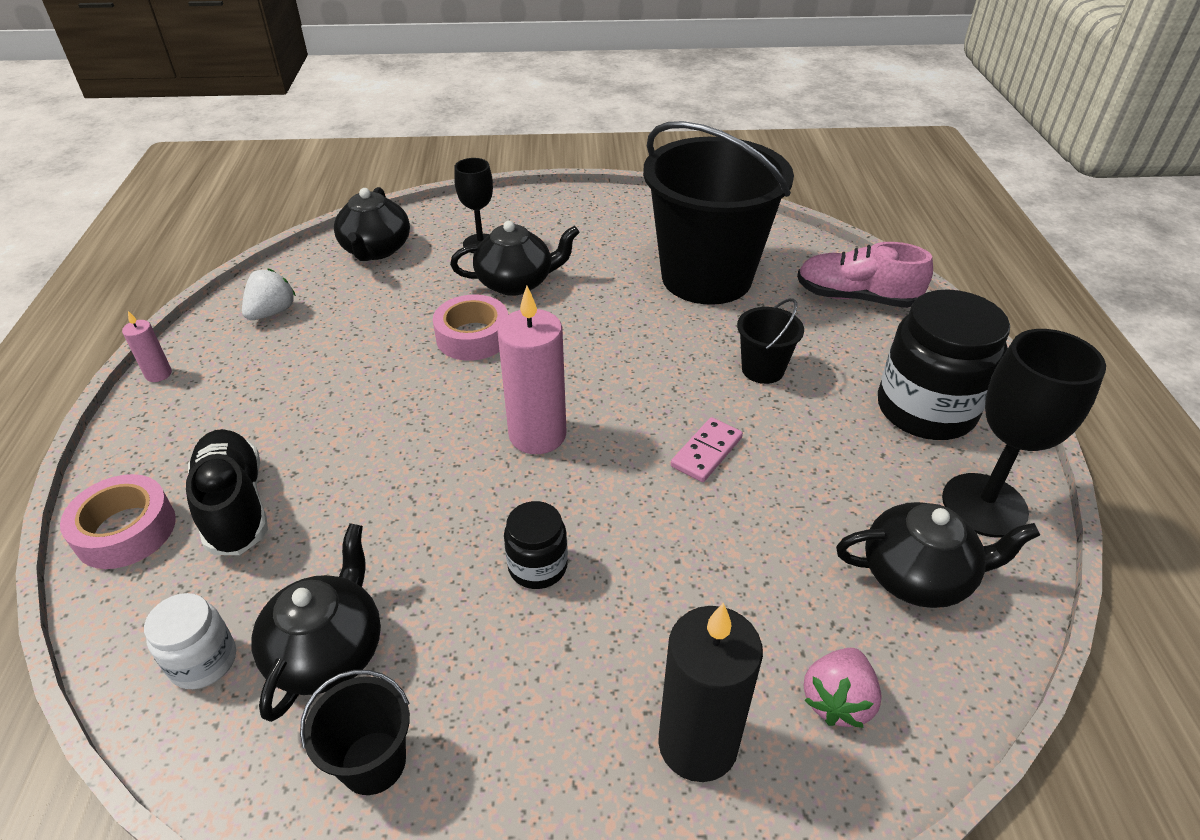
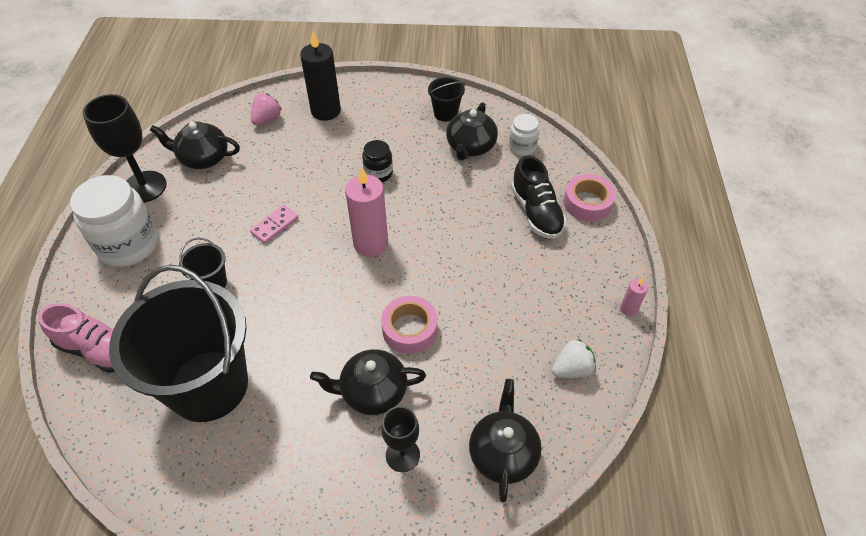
camera: 175 degrees left, 10 degrees up
(272, 312) = (571, 369): white strawberry -> white strawberry turned 150 degrees counterclockwise
(925, 409) = (129, 244): black jar -> white jar

